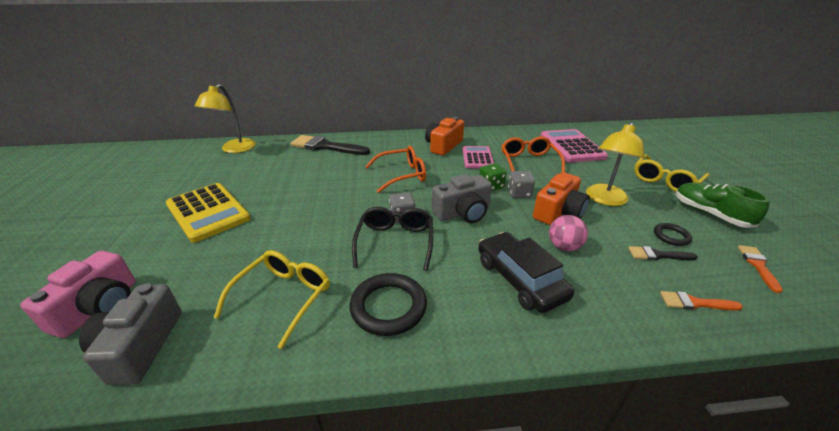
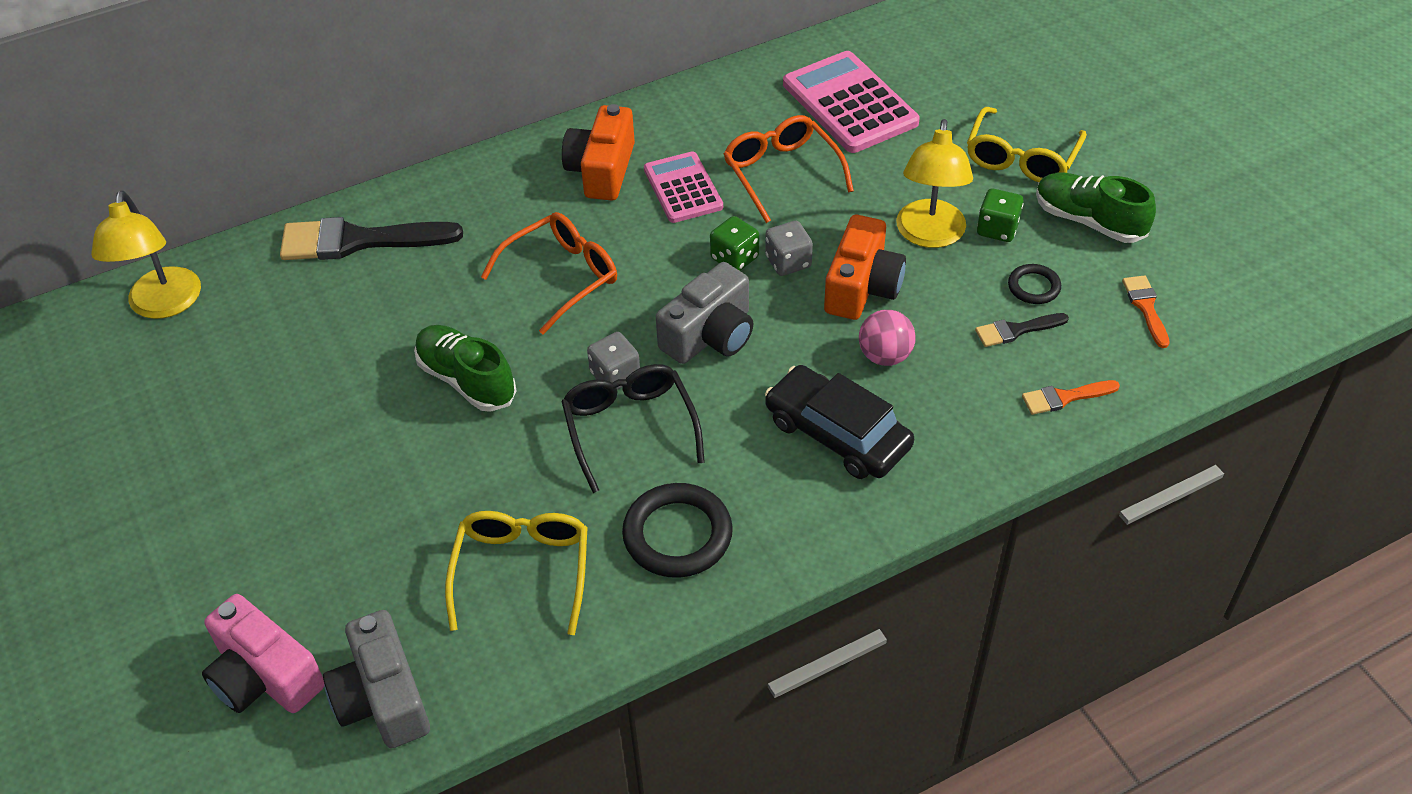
camera: 20 degrees left, 15 degrees up
(99, 307) = (264, 676): pink camera -> pink camera turned 135 degrees clockwise
(208, 212) = (263, 471): yellow calculator -> none
(329, 201) = (466, 380): none -> green shoe
(648, 205) = (997, 229): none -> green dice

